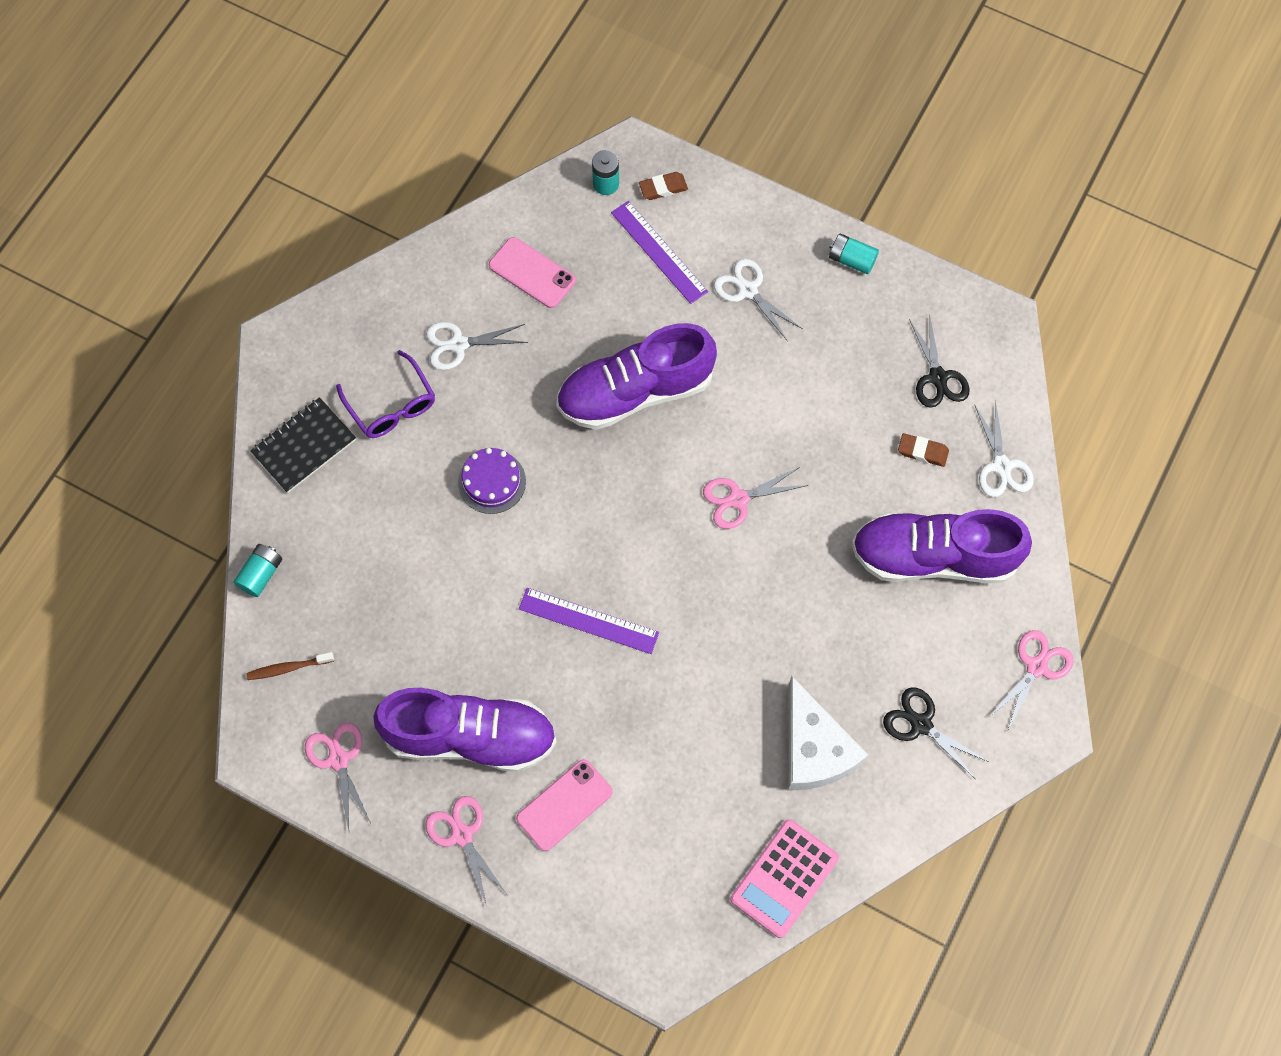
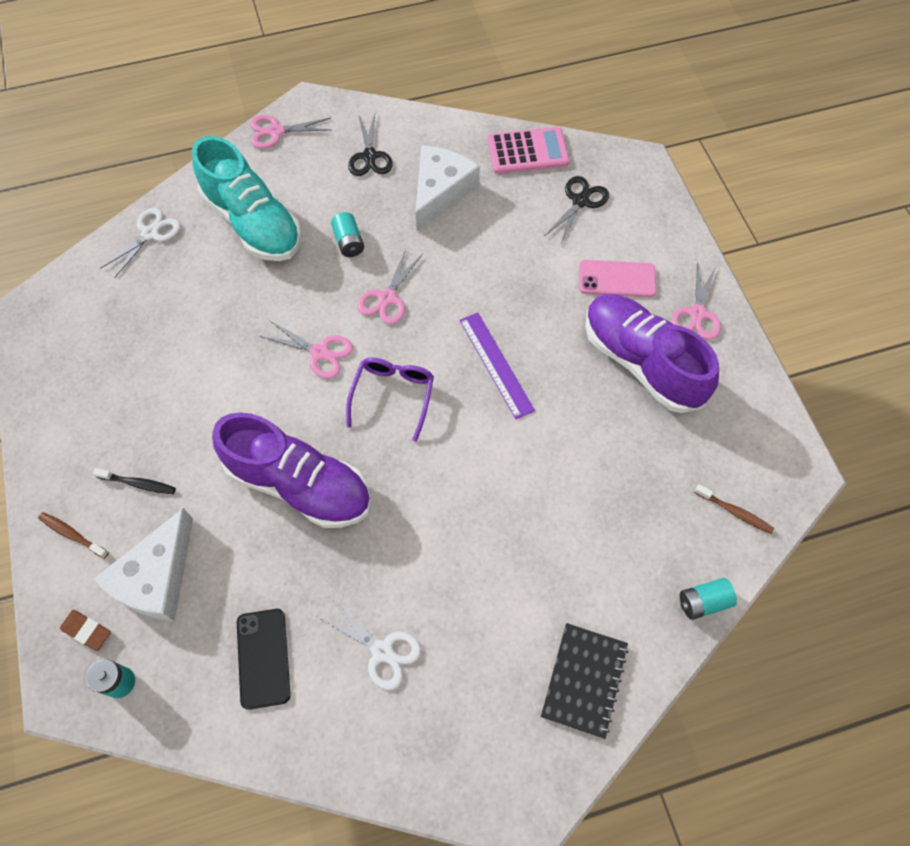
camera: 135 degrees left, 5 degrees down
(304, 446) = (584, 680): black notebook -> black notebook turned 75 degrees counterclockwise
(338, 759) = (745, 421): pink scissors -> pink scissors (387, 298)
(391, 404) = (483, 649): purple glasses -> purple glasses (392, 396)
(492, 482) = (467, 514): purple cake -> none
(532, 273) = (263, 658): pink phone -> black phone
(658, 252) = (156, 578): purple ruler -> white cheese
(748, 224) = (72, 534): none -> brown toothbrush
(748, 290) = (138, 484): white scissors -> black toothbrush
(851, 260) = (48, 437): turquoise battery -> turquoise battery (349, 242)
(922, 452) = (180, 280): brown eraser -> none
(933, 557) = (253, 223): purple shoe -> turquoise shoe
(938, 377) = (110, 312): black scissors -> black scissors (580, 201)

